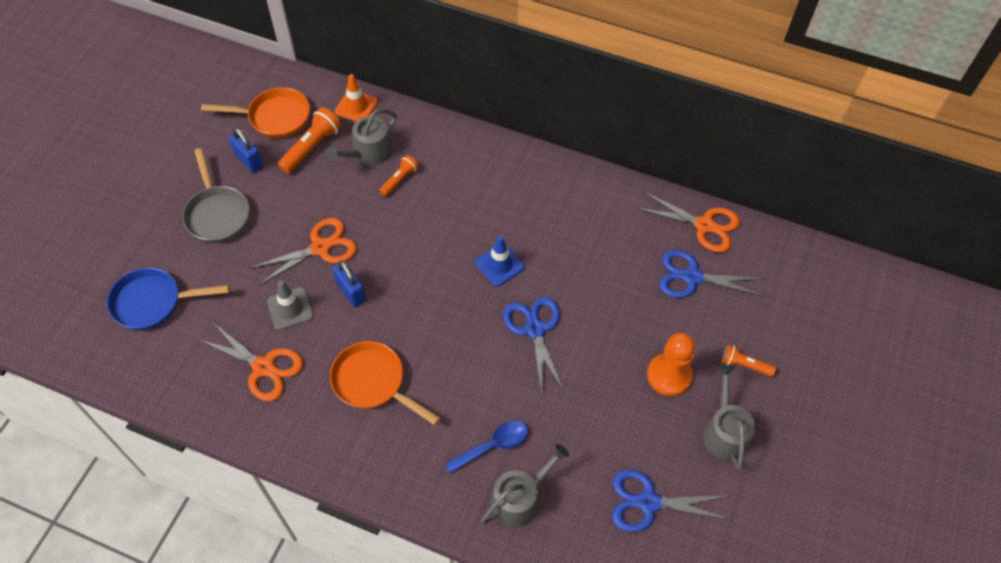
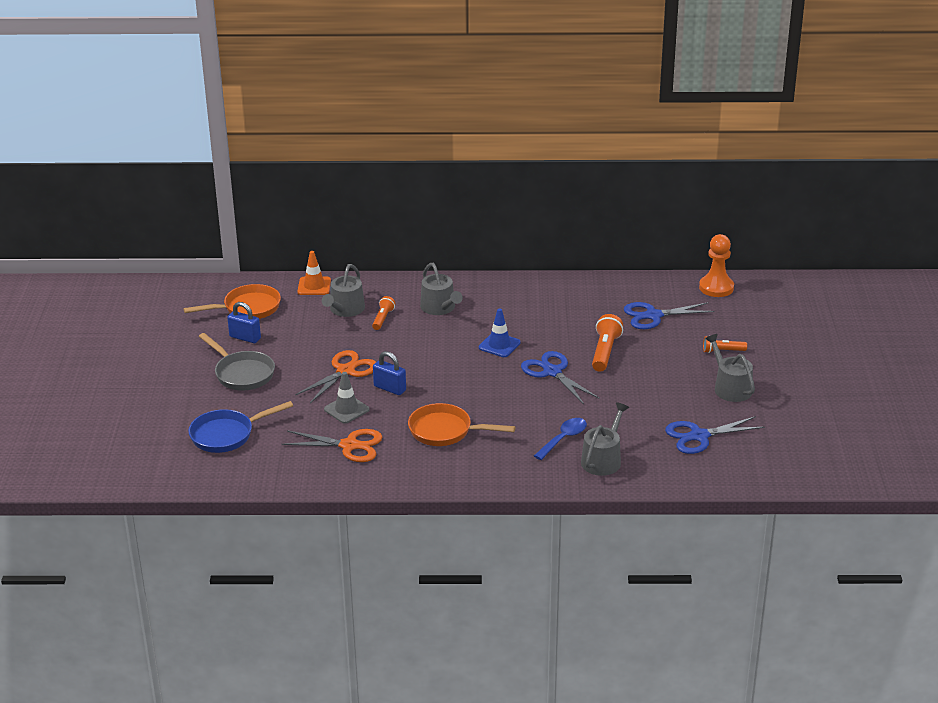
camera: 20 degrees left, 25 degrees down
(312, 147) = (294, 318): orange flashlight -> orange flashlight (605, 352)
(466, 183) = (440, 308): none -> grey watering can
(669, 375) = (670, 370): orange pawn -> orange pawn (716, 287)
(704, 225) = (644, 286): orange scissors -> none

